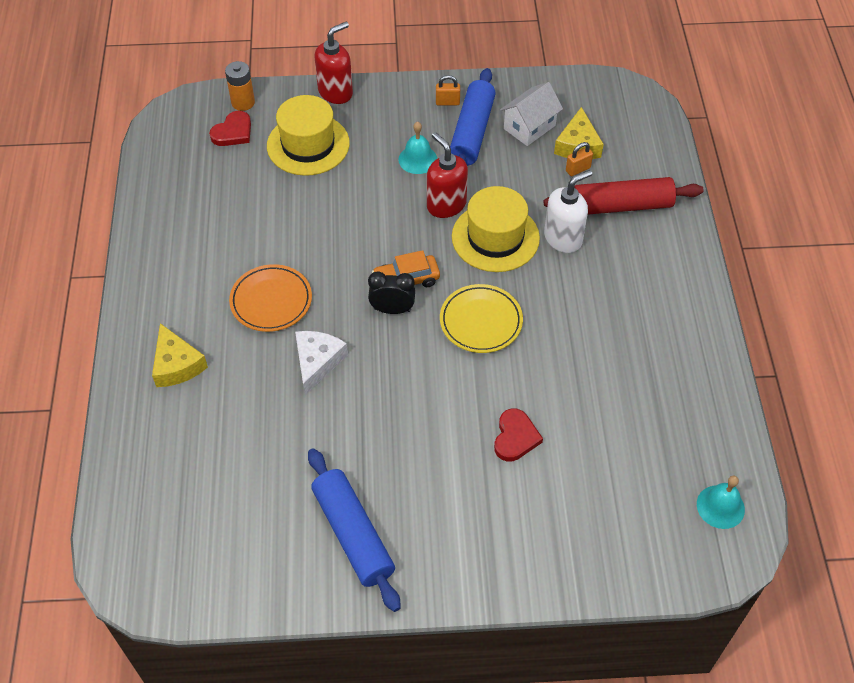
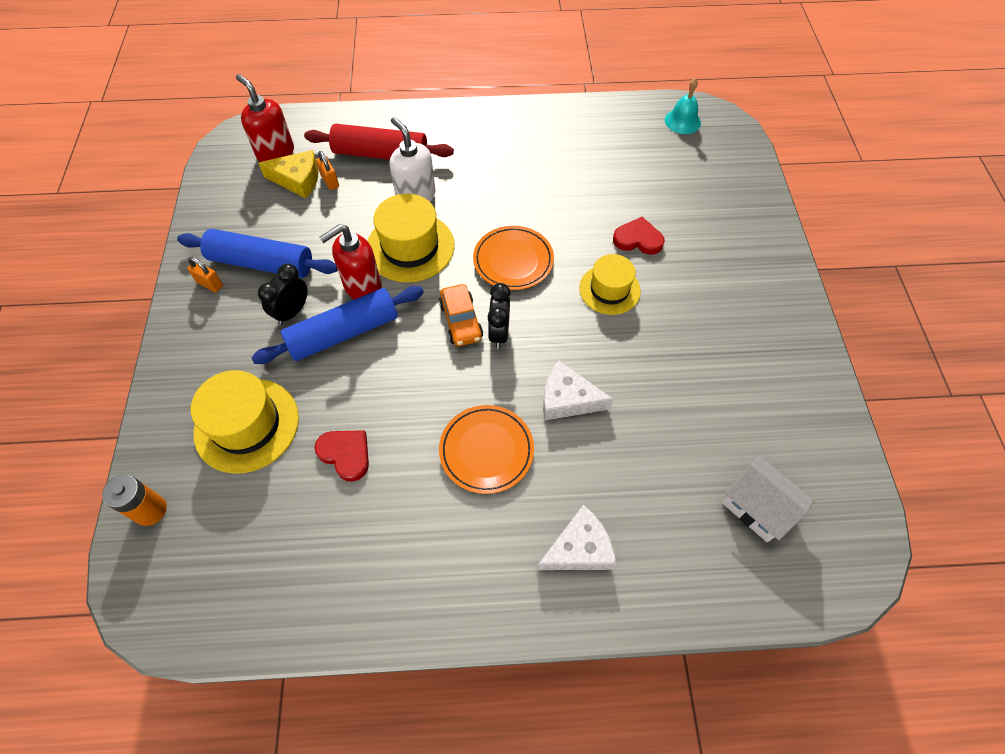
camera: 90 degrees left, 5 degrees up
(176, 365) = (579, 549): yellow cheese -> white cheese
(233, 132) = (204, 518): red heart -> red heart (345, 454)
(336, 92) = (162, 398): red soap dispenser -> red soap dispenser (275, 153)
(353, 534) = (757, 360): blue rolling pin -> blue rolling pin (343, 333)
(417, 159) = (292, 312): turquoise bell -> black clock
(445, 405) = (609, 289): none -> yellow hat
(447, 102) = (210, 284): orange padlock -> orange padlock turned 60 degrees counterclockwise
(481, 321) = (513, 261): yellow plate -> orange plate
(529, 127) = (265, 215): white house -> white house (757, 507)
(621, 206) = (380, 154): red rolling pin -> red rolling pin turned 75 degrees counterclockwise

